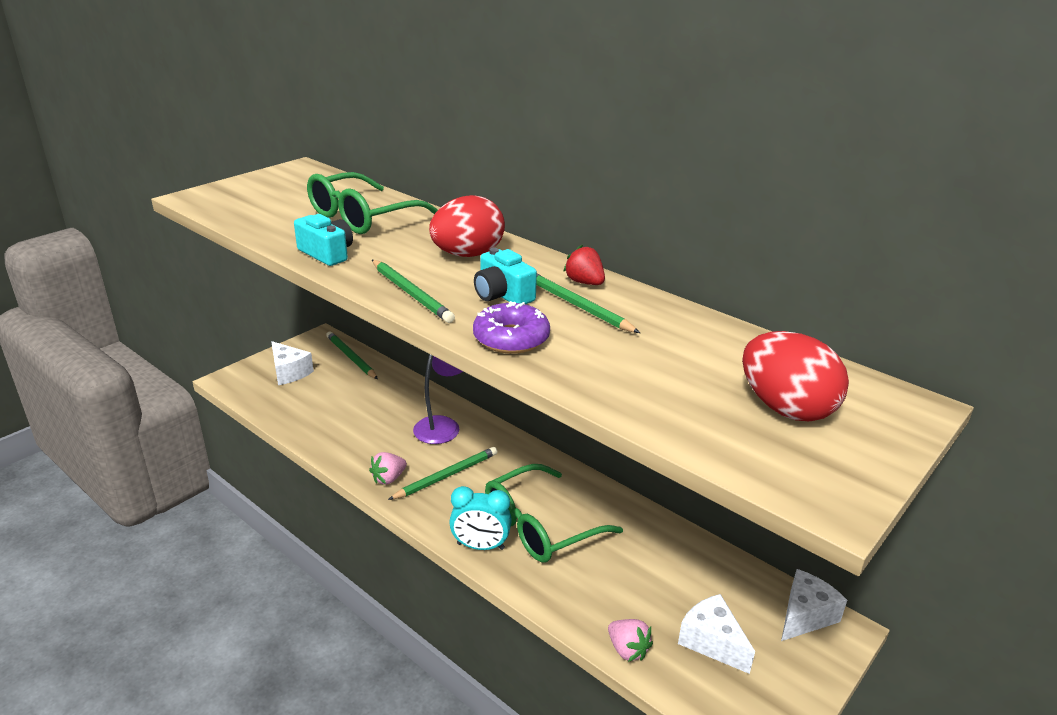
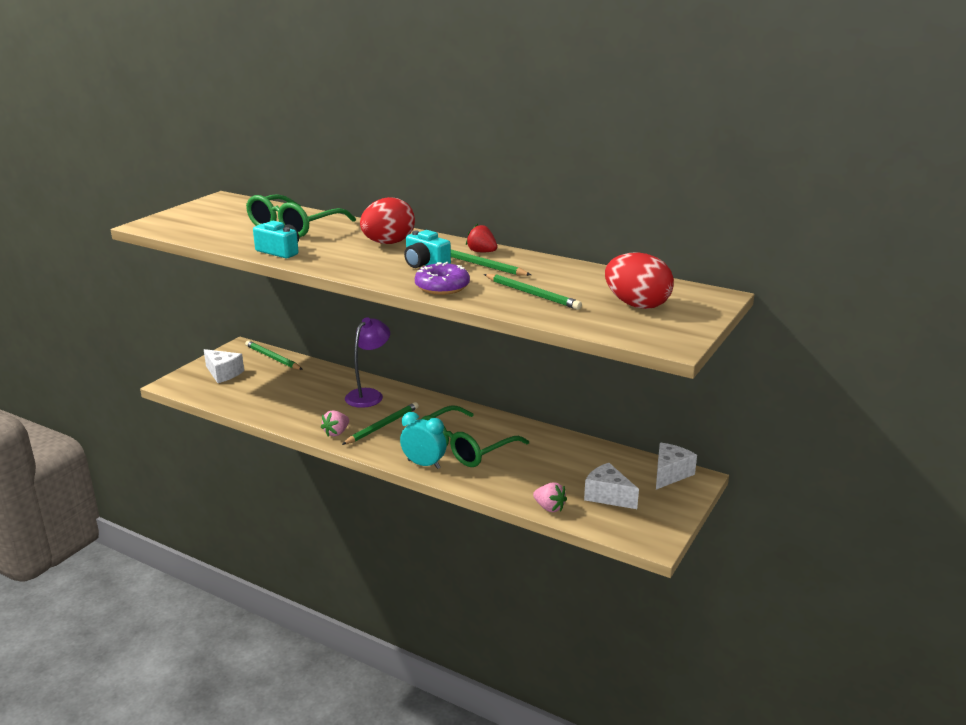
camera: 10 degrees left, 5 degrees down
(411, 293) = (358, 269): green pencil -> green pencil (532, 294)
(480, 546) = (424, 464): turquoise clock -> turquoise clock turned 150 degrees counterclockwise

